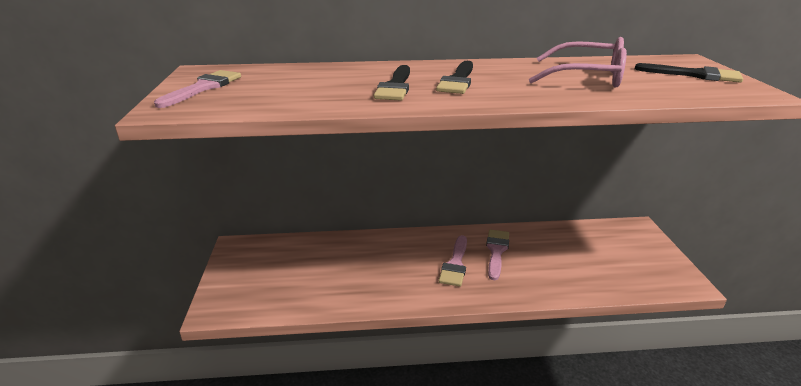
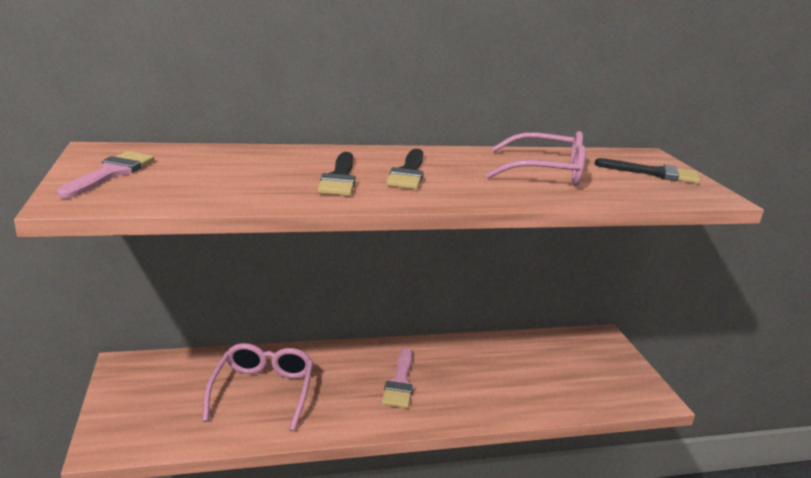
camera: 10 degrees left, 5 degrees down
(341, 269) = (262, 392): none -> pink glasses
(496, 251) = (447, 366): pink brush -> none

